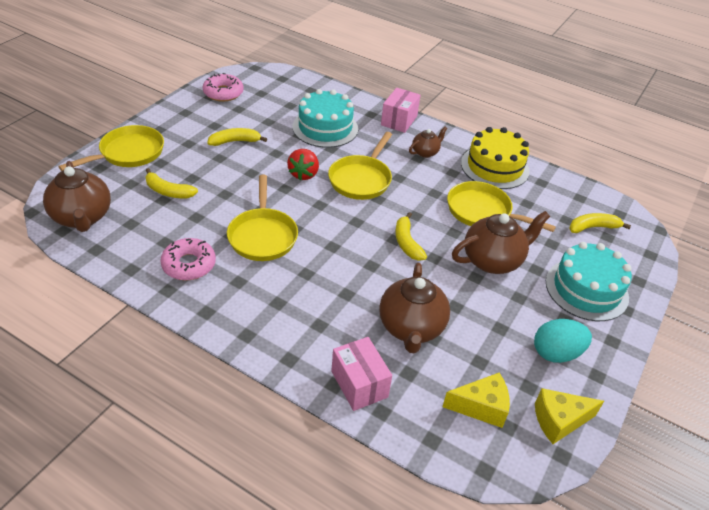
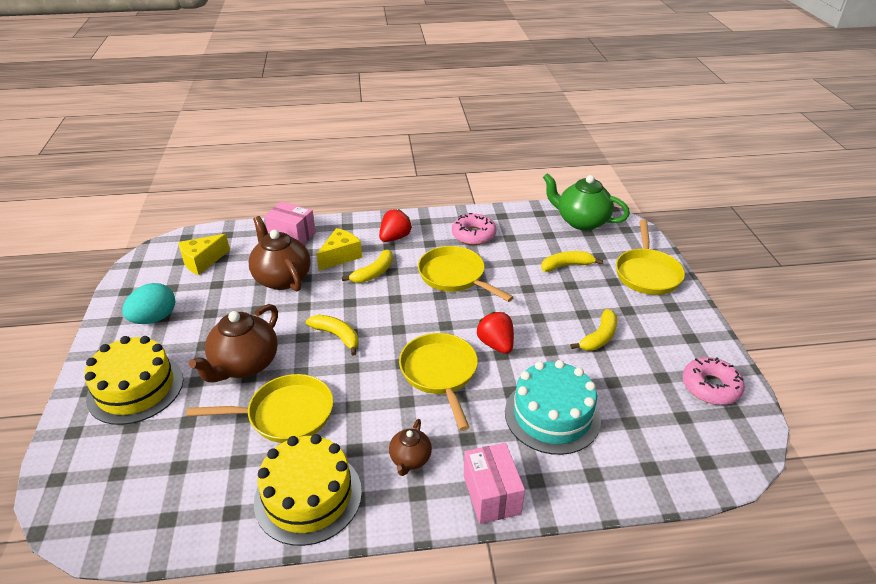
camera: 145 degrees right, 5 degrees down
(82, 217) = (581, 221): brown teapot -> green teapot
(261, 309) = (395, 238): none -> red strawberry
(559, 421) = (141, 279): yellow cheese -> yellow cheese (340, 256)
(586, 289) = (135, 388): turquoise cake -> yellow cake
(593, 227) = (139, 475): yellow banana -> yellow banana (373, 273)

